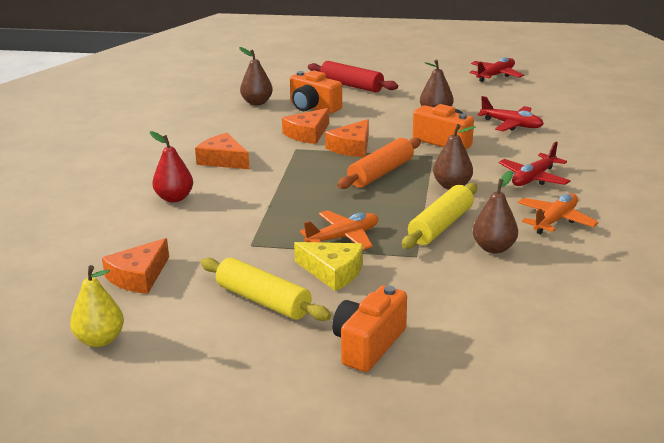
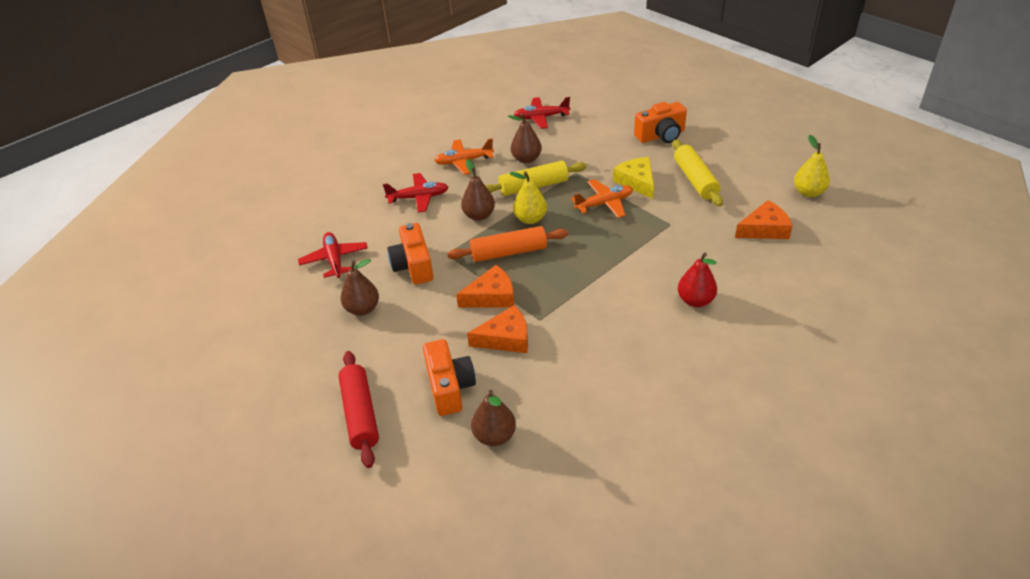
camera: 140 degrees left, 15 degrees up
(223, 160) = (617, 336): orange cheese -> none
(343, 237) = (604, 204): orange plane -> orange plane turned 150 degrees clockwise
(399, 200) = (530, 219): none -> yellow pear
(495, 75) = (211, 346): red plane -> red plane (541, 117)

